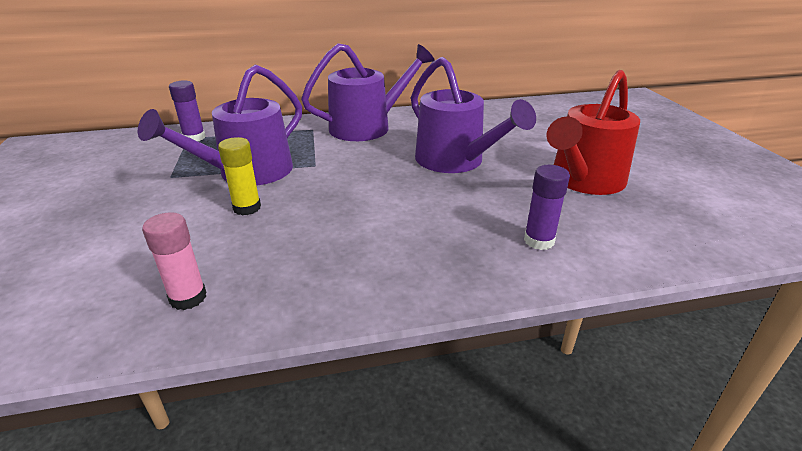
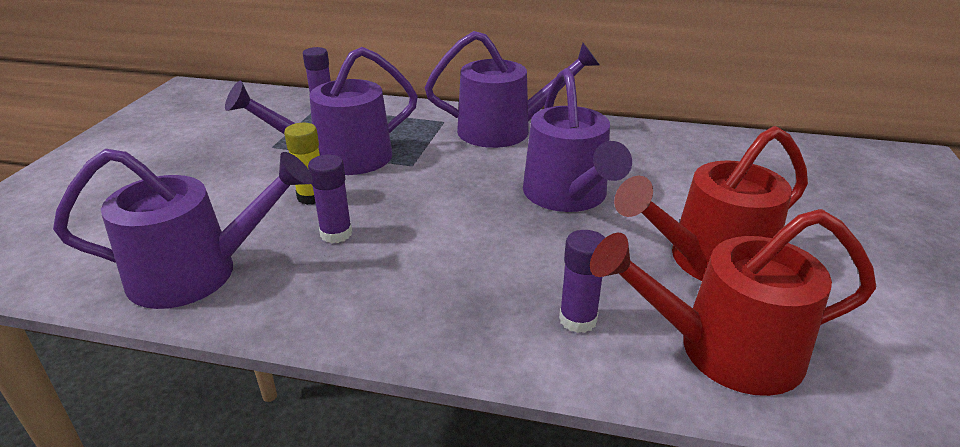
camera: 25 degrees right, 0 degrees up
(188, 298) = (198, 272): pink glue stick -> purple watering can
(296, 231) = (336, 234): none -> purple glue stick
(643, 233) = (724, 350): none -> red watering can

